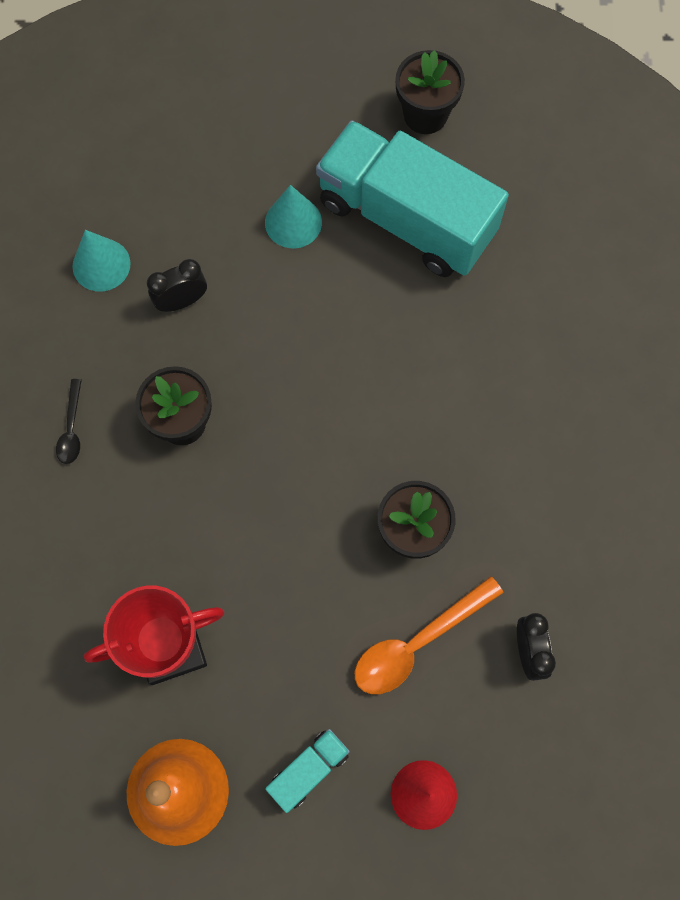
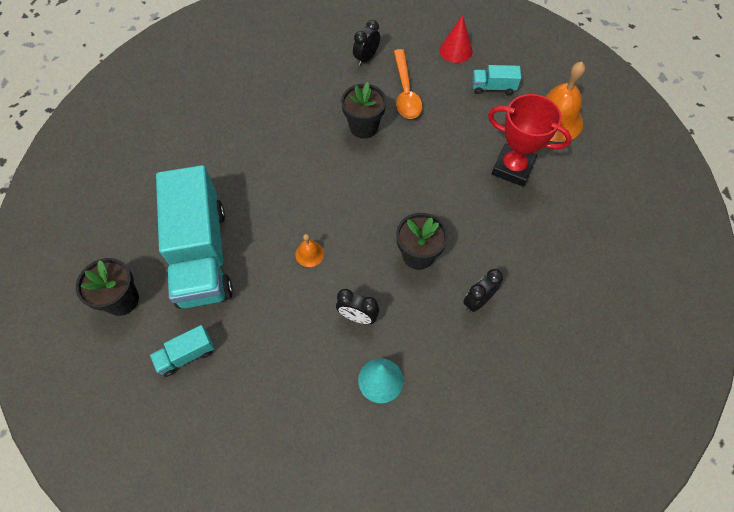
camera: 135 degrees left, 10 degrees down
(71, 429) = (478, 301): black spoon -> black clock
(293, 222) = (256, 306): turquoise cone -> none
(299, 318) = (309, 254): none -> orange bell
(305, 128) = (186, 355): none -> turquoise truck
(417, 643) = (405, 92): orange spoon -> orange spoon turned 75 degrees clockwise

